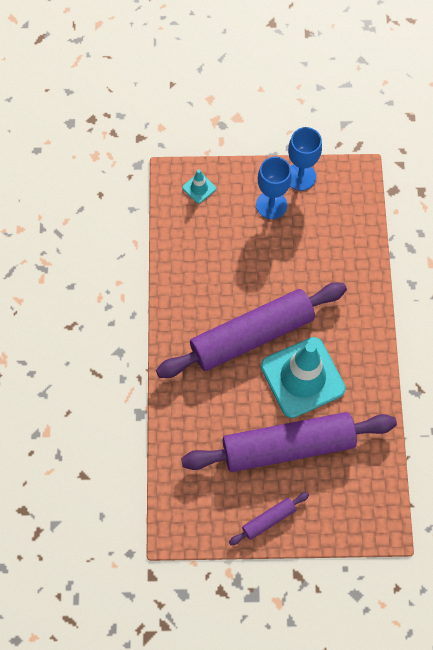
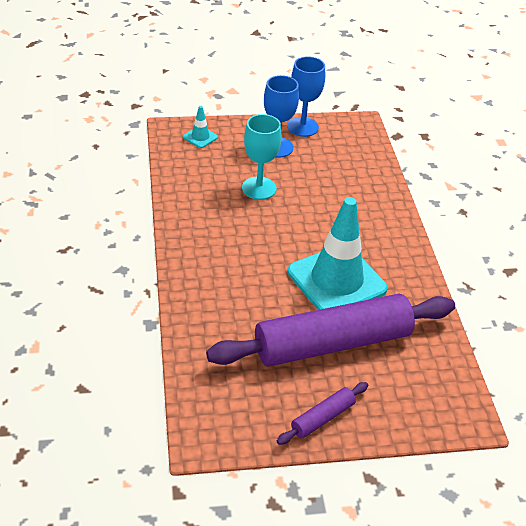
camera: 10 degrees left, 25 degrees down
(247, 260) = (259, 188): none -> turquoise goblet
(252, 335) = (273, 247): purple rolling pin -> none

